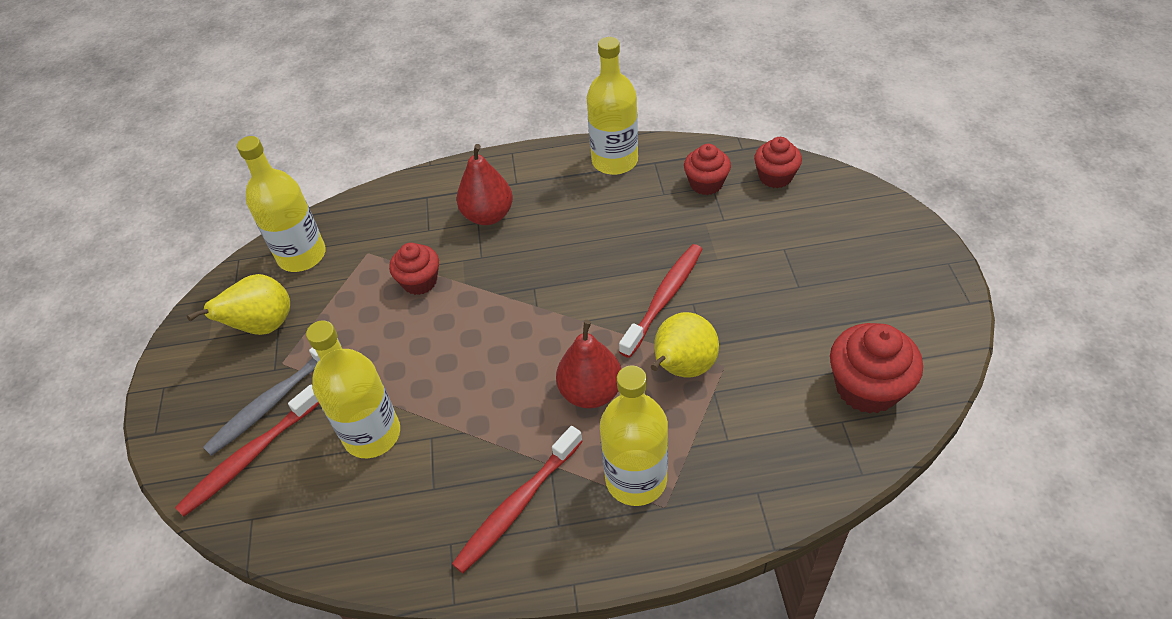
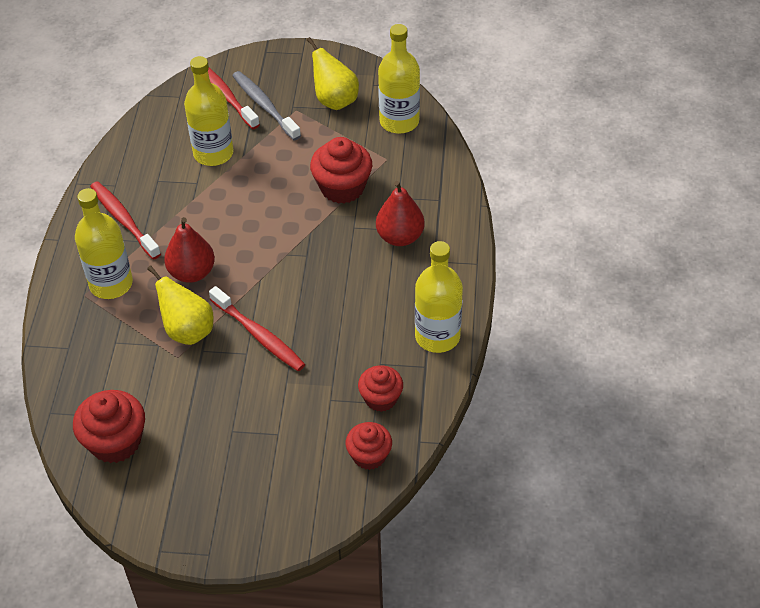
camera: 100 degrees right, 0 degrees up
(420, 281) = (342, 187): red cupcake -> red cupcake, size x1.55

